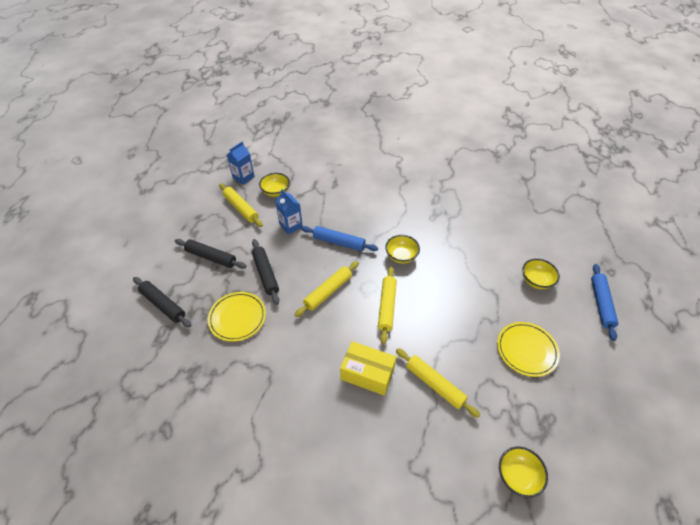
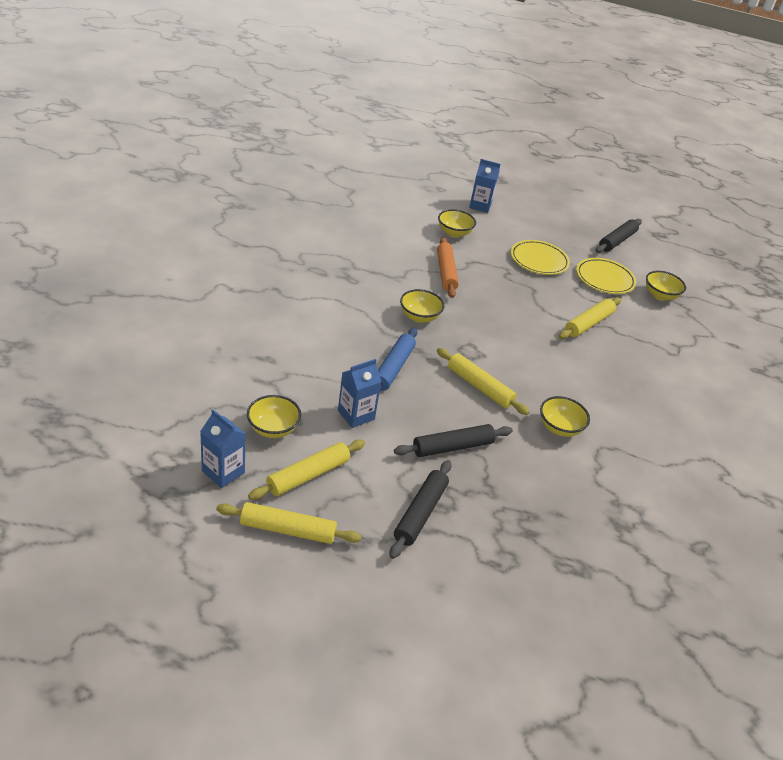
camera: 95 degrees left, 10 degrees down
(163, 305) = (519, 571): black rolling pin -> black rolling pin (617, 241)
(237, 318) = (530, 479): yellow plate -> yellow plate (604, 279)
(289, 342) = (559, 428): none -> yellow bowl
(367, 373) = (587, 368): yellow box -> none
(387, 306) = (497, 340): yellow rolling pin -> yellow rolling pin (288, 530)
(469, 274) = (446, 272): none -> orange rolling pin
(601, 304) = (480, 206): blue rolling pin -> blue carton

